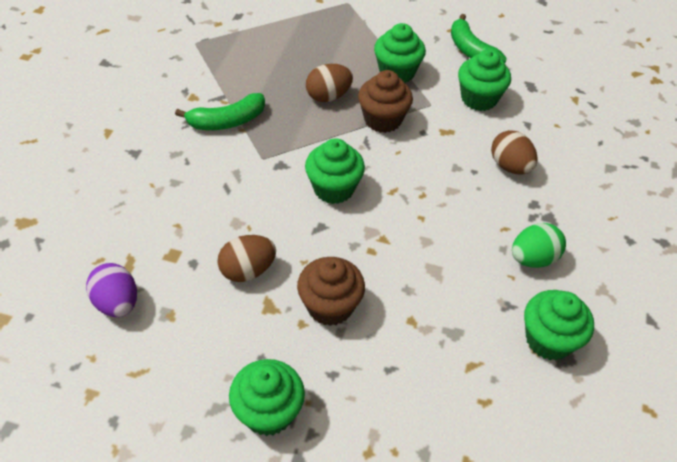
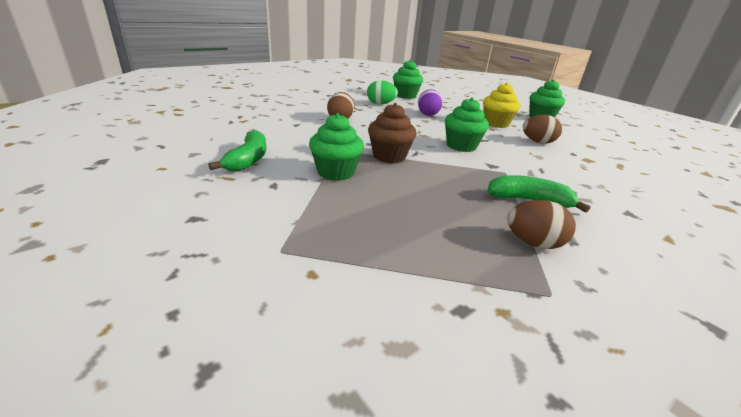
camera: 145 degrees left, 20 degrees down
(117, 303) = (625, 156): purple egg -> purple egg (427, 114)
(328, 96) = (417, 181): brown egg -> brown egg (533, 243)
(330, 306) = (496, 123): brown cupcake -> yellow cupcake
(479, 99) = (302, 140): green cupcake -> none

